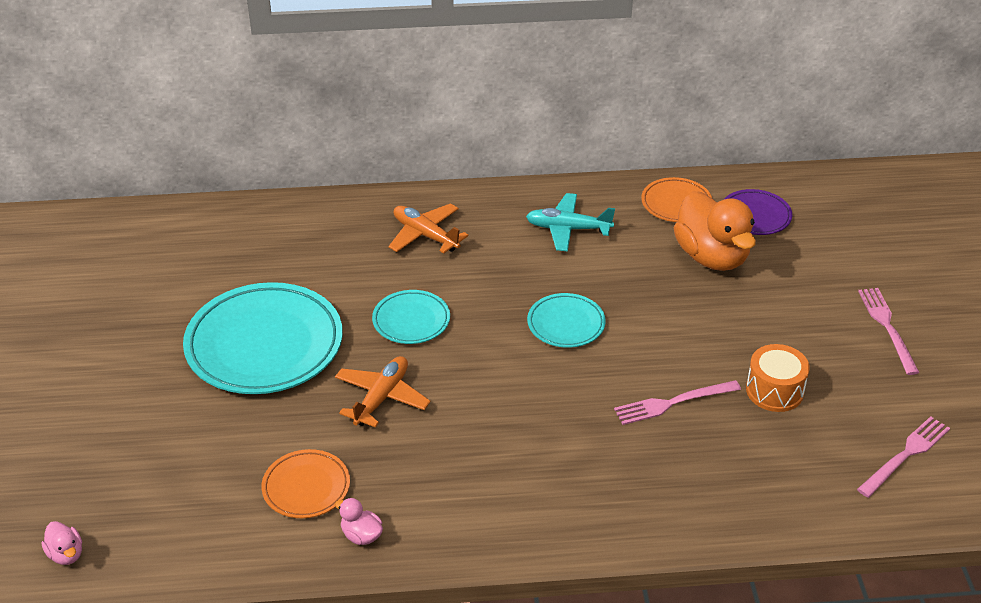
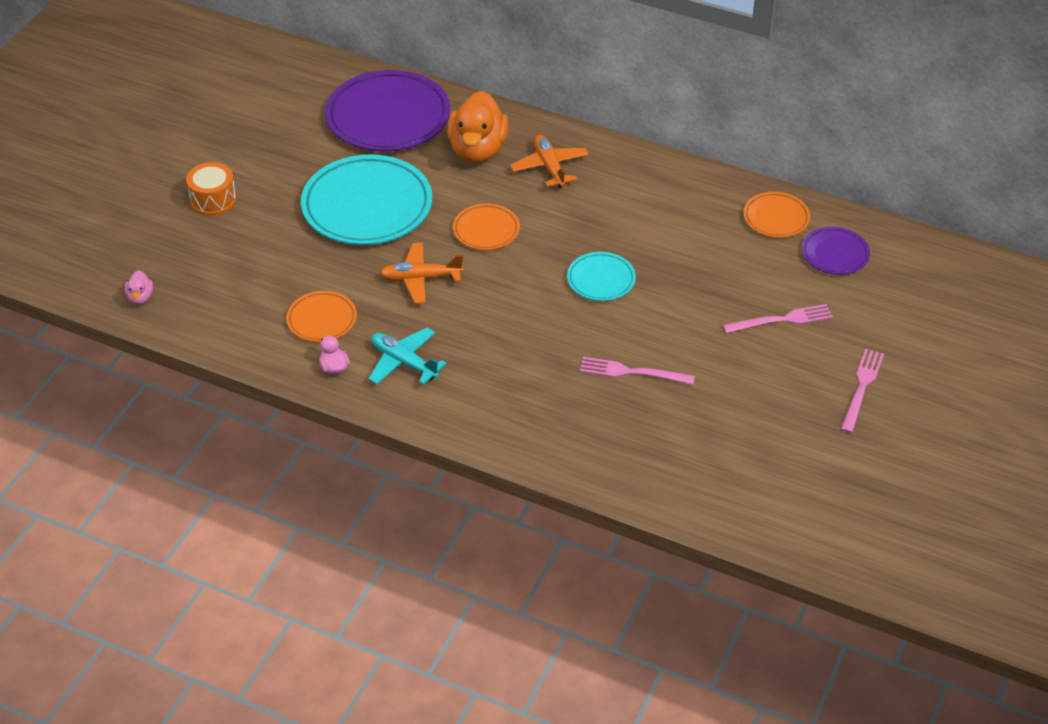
camera: 30 degrees right, 5 degrees up
(218, 247) = (388, 117): none -> purple plate
(381, 397) = (420, 279): orange plane -> orange plane turned 150 degrees counterclockwise
(411, 320) = (486, 230): turquoise plate -> orange plate
(568, 229) = (667, 205): turquoise plane -> turquoise plane (404, 362)
(711, 257) = (766, 273): orange duck -> orange duck (477, 150)
(774, 390) = (720, 397): orange drum -> orange drum (213, 200)
(906, 455) = (780, 487): pink fork -> pink fork (782, 320)

